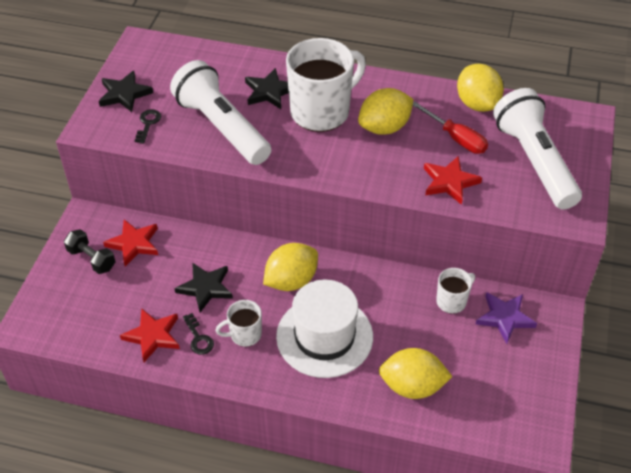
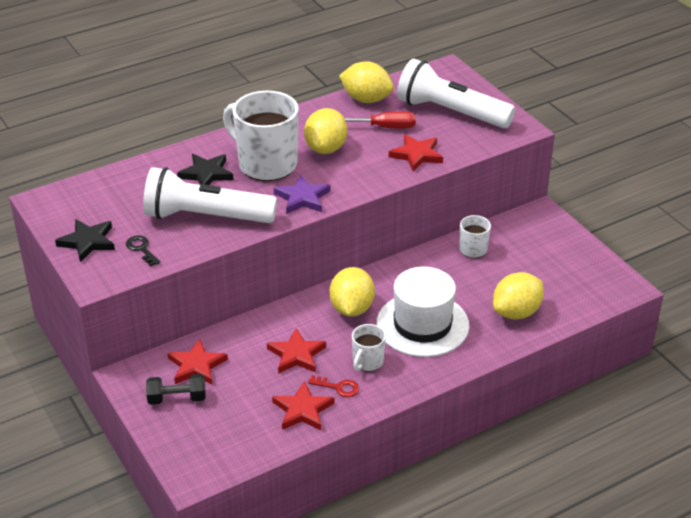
camera: 45 degrees left, 10 degrees down
(198, 338) = (338, 387): black key -> red key
(205, 288) = (296, 355): black star -> red star
(321, 111) = (266, 164): white mug -> white mug turned 60 degrees counterclockwise
(504, 318) = (517, 236): purple star -> purple star (302, 198)

